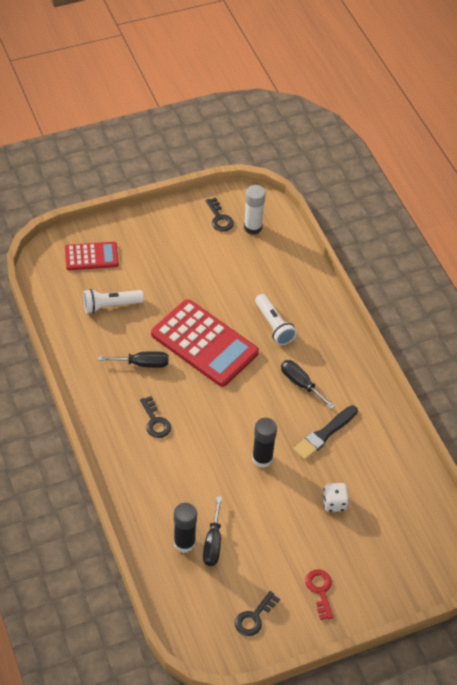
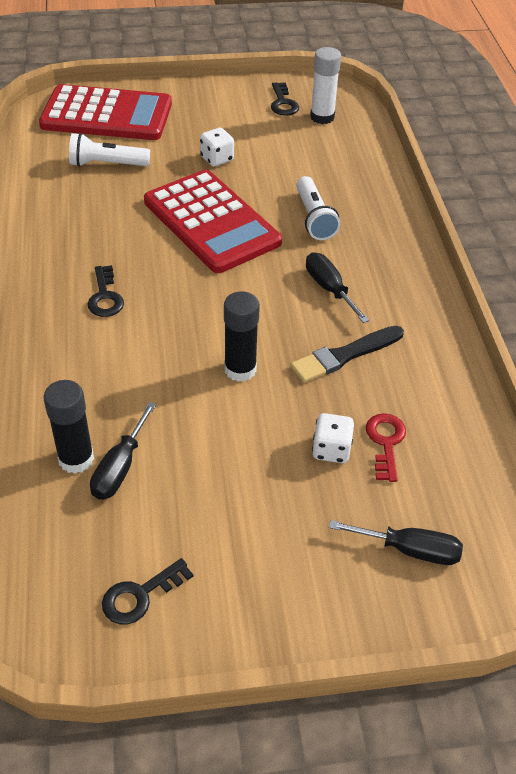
camera: 15 degrees right, 5 degrees down
(91, 256) = (107, 115): red calculator -> red calculator, size x1.80
(142, 364) = (118, 230): black screwdriver -> black screwdriver (410, 550)
(188, 284) = (217, 159): none -> white dice
(320, 590) = (266, 576): red key -> red key (385, 442)

